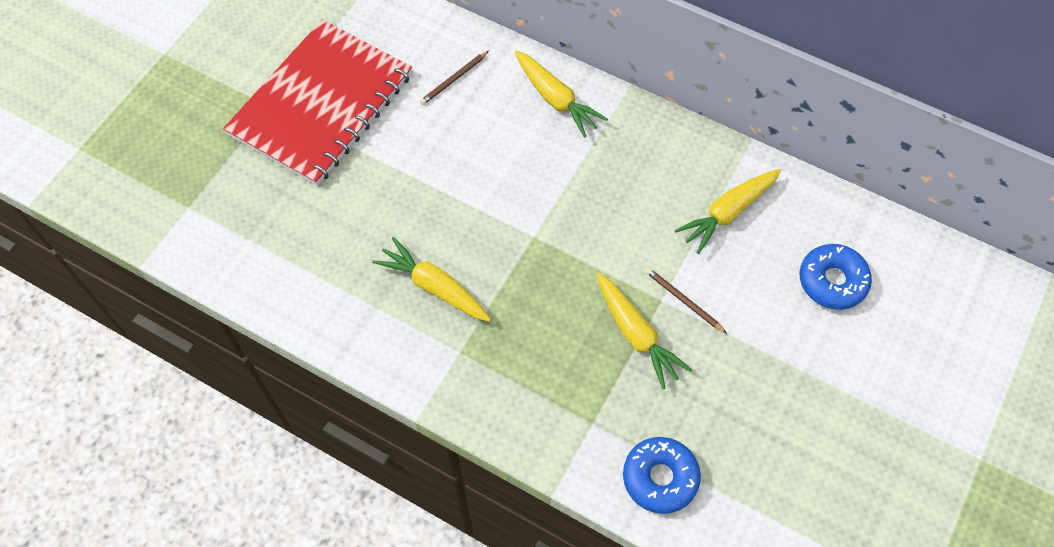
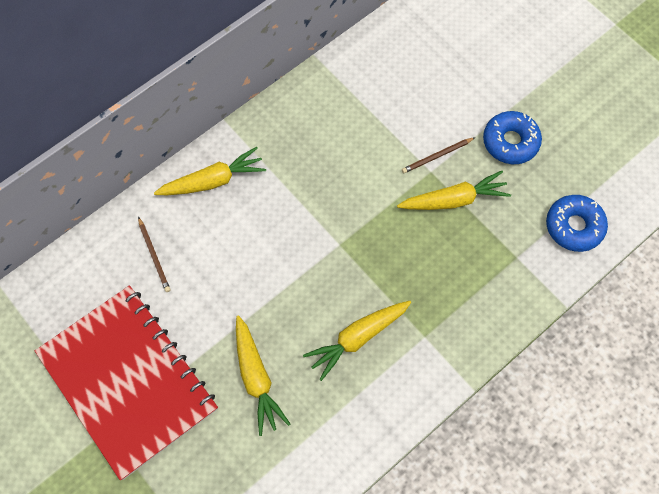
camera: 70 degrees left, 5 degrees up
(728, 213) = (373, 97): yellow carrot -> yellow carrot (256, 378)
(832, 281) = (455, 53): blue donut -> blue donut (510, 142)

